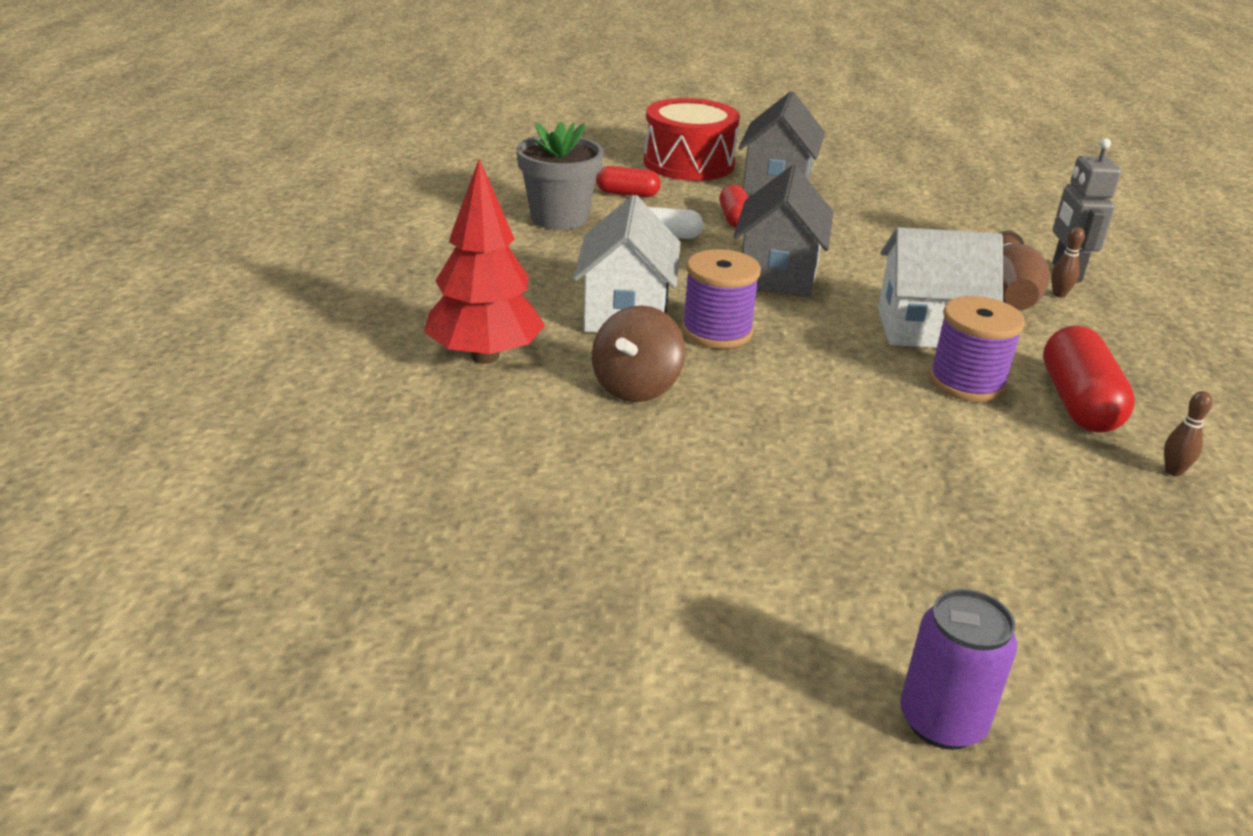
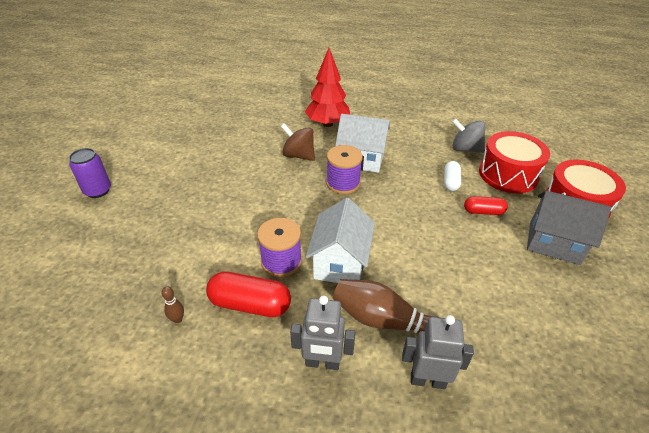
camera: 100 degrees right, 10 degrees up
(559, 218) = (465, 149): grey flower pot -> grey spinning top
(627, 194) = (508, 174): red capsule -> red drum
(778, 275) = (406, 215): grey house -> none
(1059, 294) = (388, 357): brown bowling pin -> none
(1113, 337) = (322, 363): none -> grey robot

